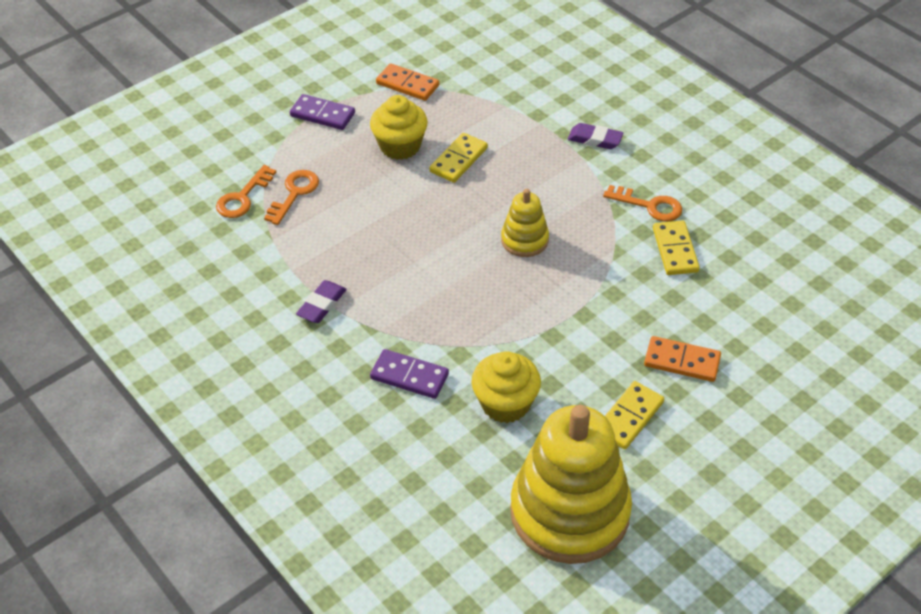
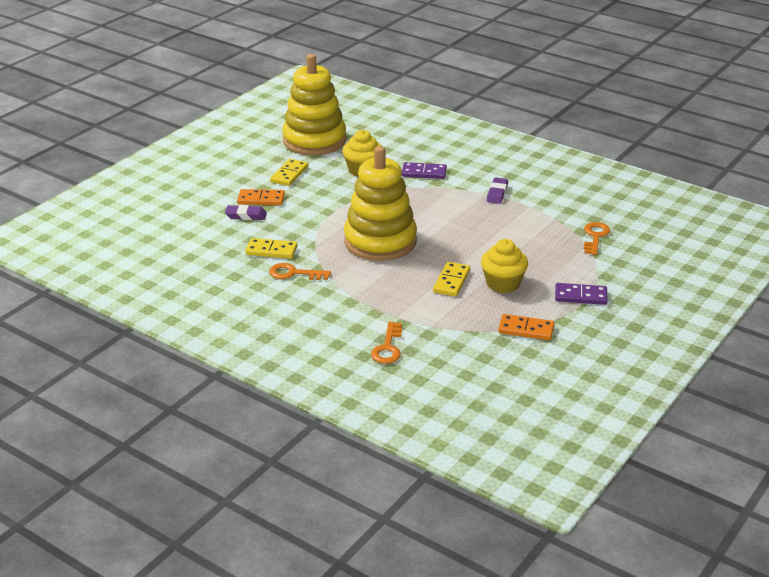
camera: 165 degrees right, 15 degrees down
(294, 193) = (560, 244): orange key -> orange key (388, 347)
(524, 240) = (380, 241): yellow stacking toy -> yellow stacking toy, size x2.10
(595, 139) = (347, 311): purple eraser -> purple eraser (246, 215)
(675, 250) = (271, 251): yellow domino -> yellow domino turned 60 degrees counterclockwise

